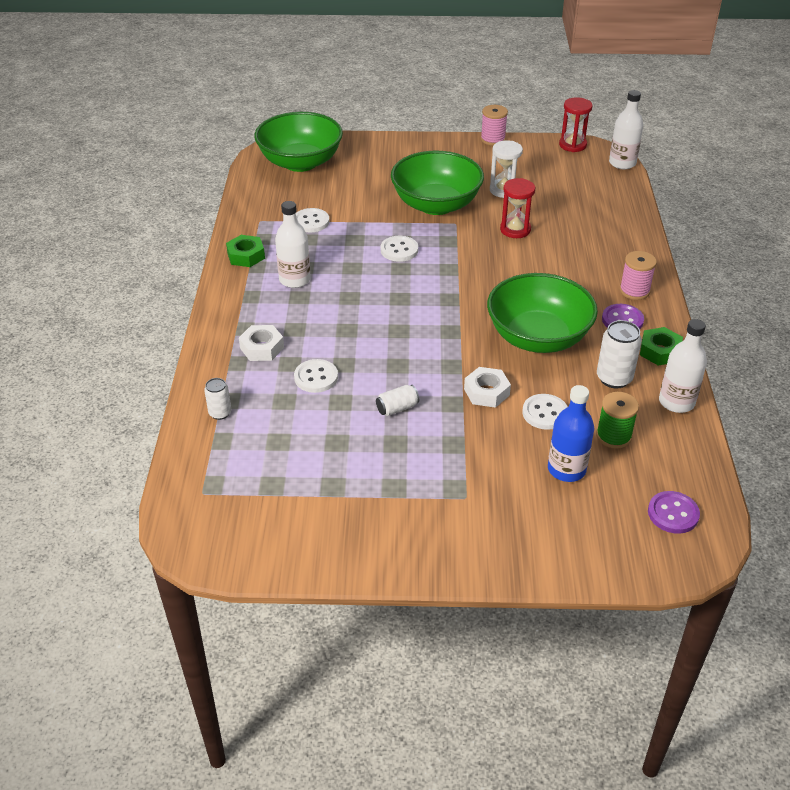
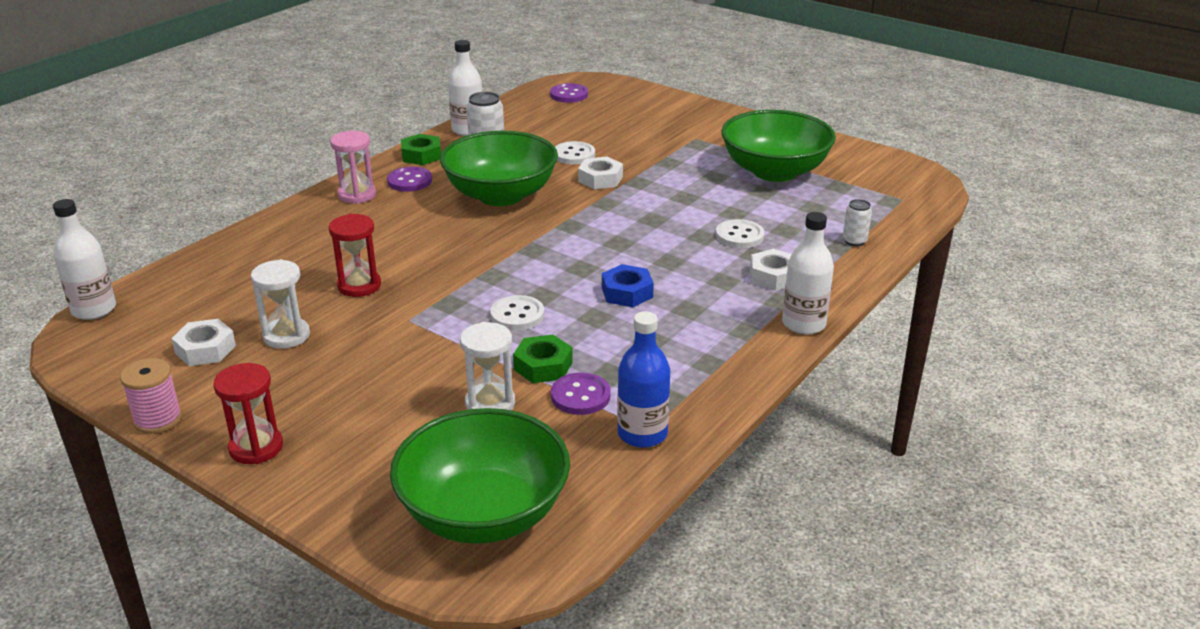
camera: 145 degrees left, 10 degrees down
(246, 256) = (711, 383): green nut -> green nut (543, 366)
(294, 280) = (676, 329): white bottle -> white bottle (803, 324)
(311, 222) = (580, 396): white button -> purple button
(350, 292) = (627, 292): none -> blue nut
(353, 201) = (490, 403): none -> white hourglass
(397, 408) = (688, 194): white can -> none
(436, 204) = (394, 352): green bowl -> green bowl (774, 171)
(530, 169) = (205, 349): none -> white nut
(566, 469) = (605, 128): blue bottle -> blue bottle (642, 434)
(572, 145) = (87, 360): red hourglass -> red hourglass (256, 447)
(613, 436) = (544, 130): green spool -> none
(634, 291) = (357, 195): pink spool -> pink hourglass

